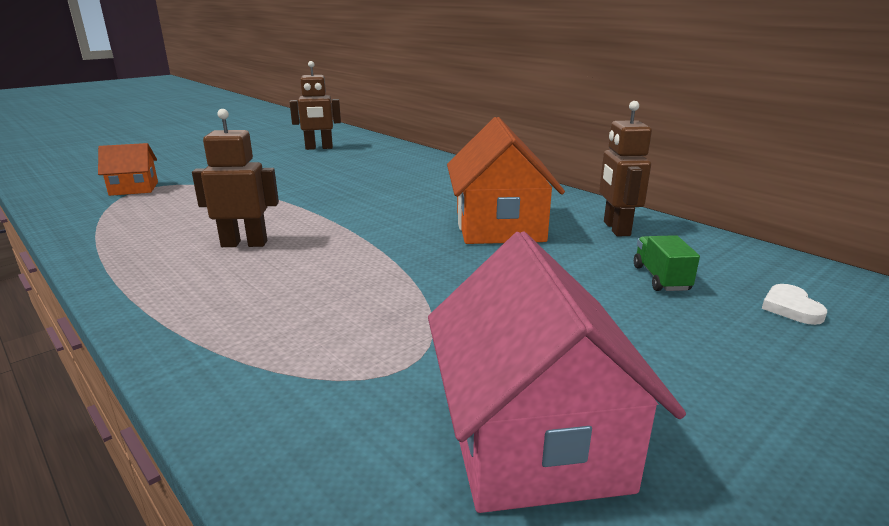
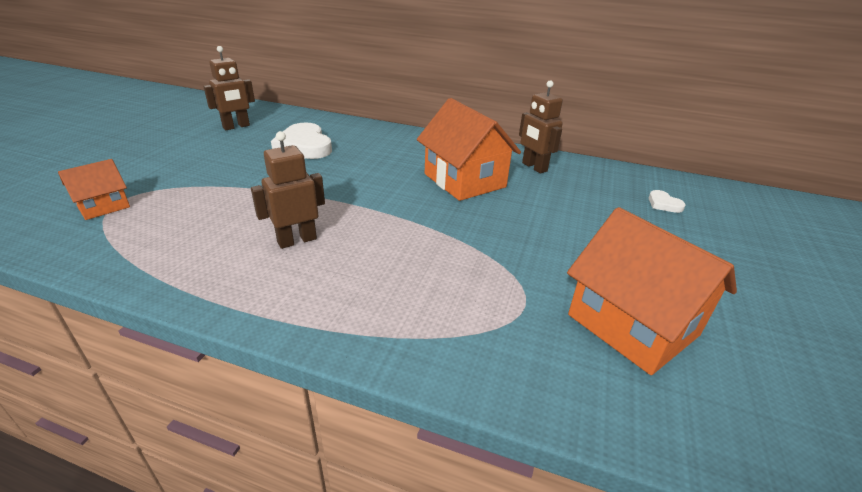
camera: 30 degrees left, 10 degrees up
(361, 170) = (304, 146): none -> white heart
(533, 439) = (632, 325): pink house -> orange house
(660, 278) = (591, 200): green truck -> none

